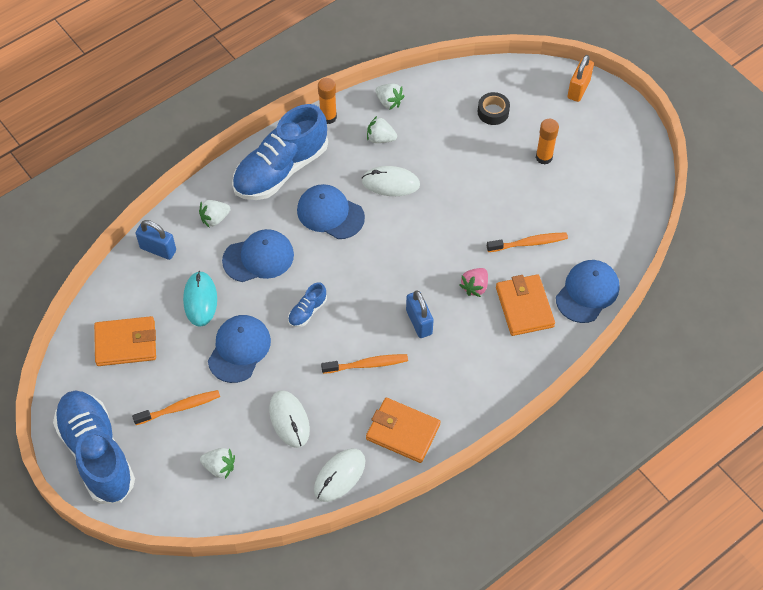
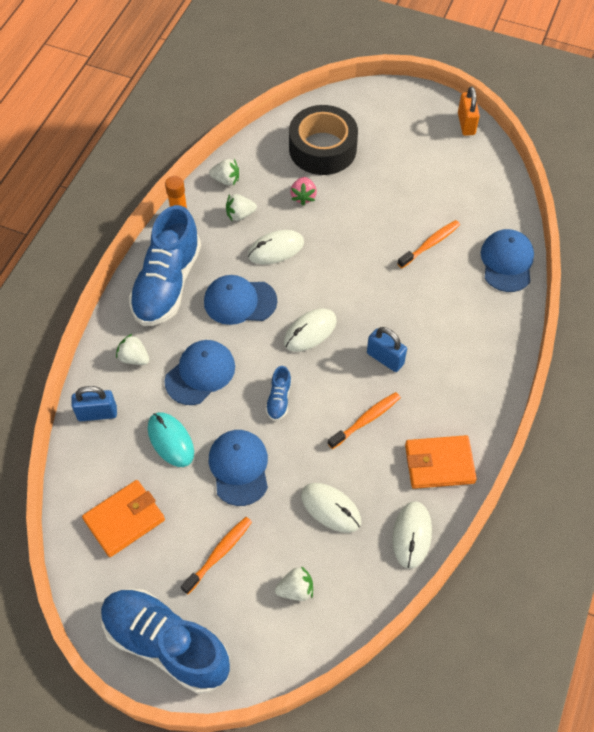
camera: 30 degrees left, 0 degrees up
(215, 218) = (134, 358): white strawberry -> white strawberry turned 90 degrees clockwise
(371, 268) = (310, 331): none -> white mouse
(475, 287) = (411, 303): pink strawberry -> pink strawberry (303, 196)
(493, 112) = (322, 148): black tape -> black tape, size x2.18
(524, 307) = (464, 300): orange wallet -> none
(544, 157) = (391, 167): orange glue stick -> none
(578, 89) = (380, 98): orange padlock -> orange padlock (466, 124)

